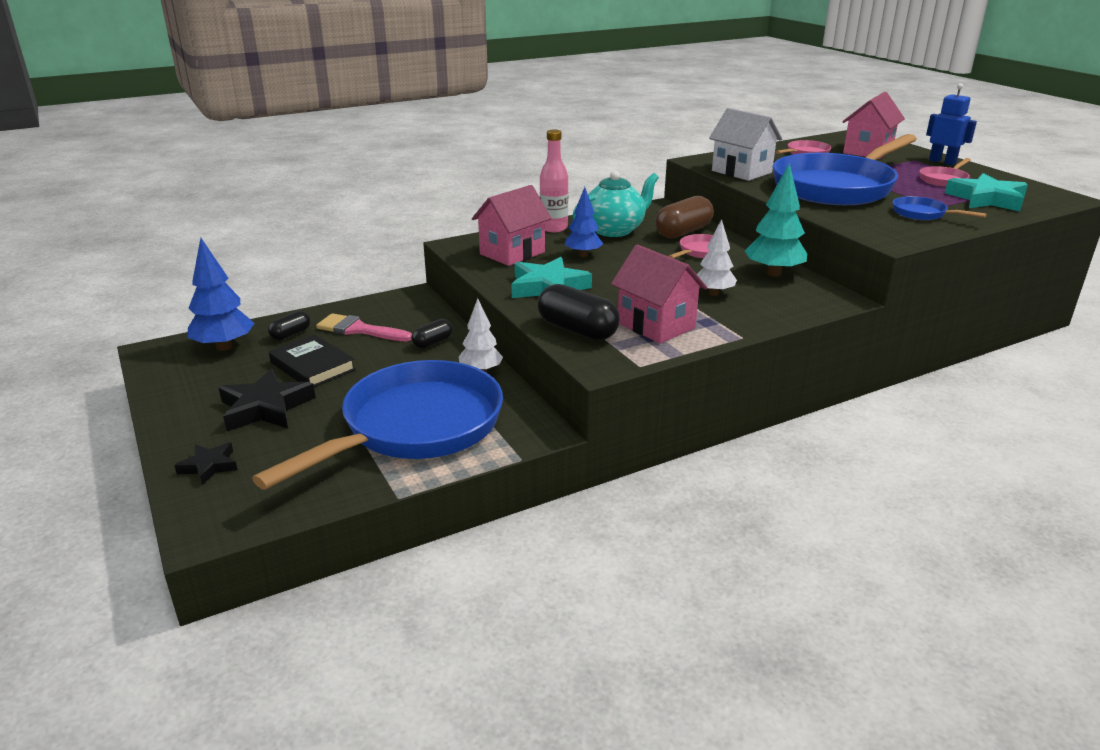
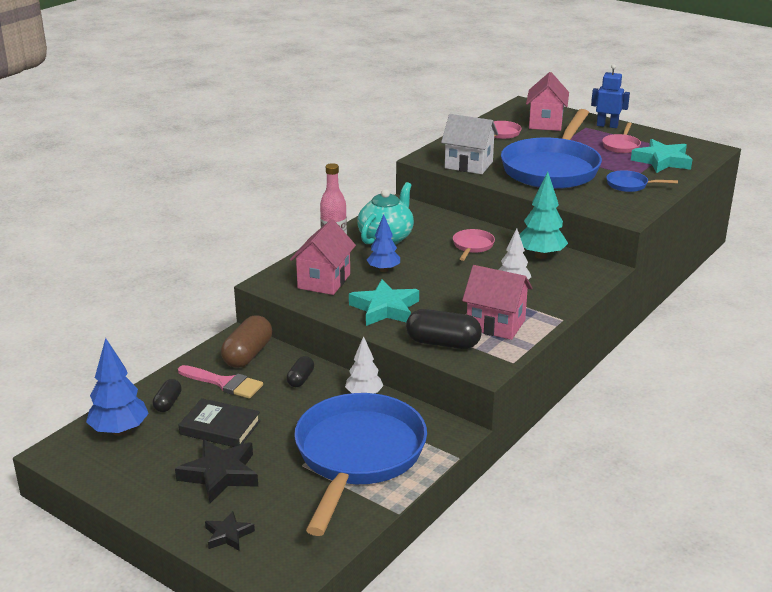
camera: 25 degrees left, 0 degrees up
(359, 330) = (224, 383): pink brush -> pink brush turned 150 degrees counterclockwise
(683, 232) = (442, 229): brown capsule -> brown capsule (248, 354)

